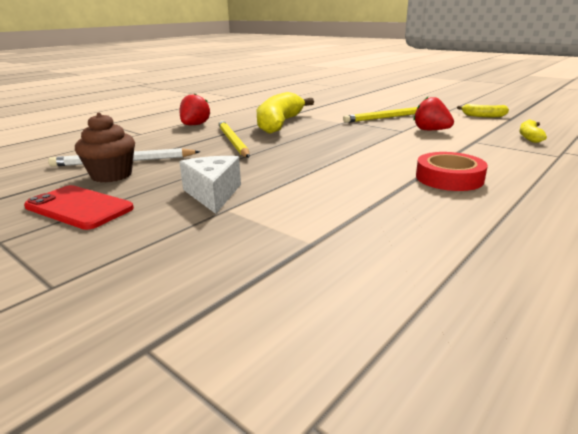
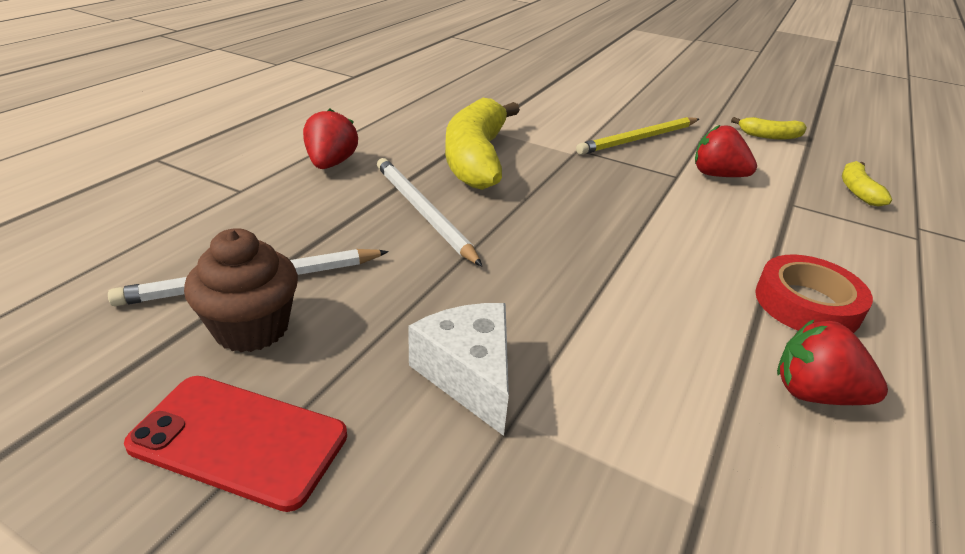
camera: 15 degrees left, 10 degrees up
(232, 141) = (423, 212): yellow pencil -> white pencil
(423, 210) = (815, 394): none -> red strawberry

